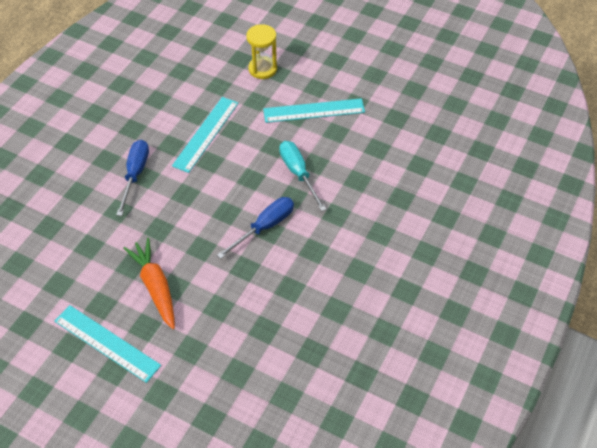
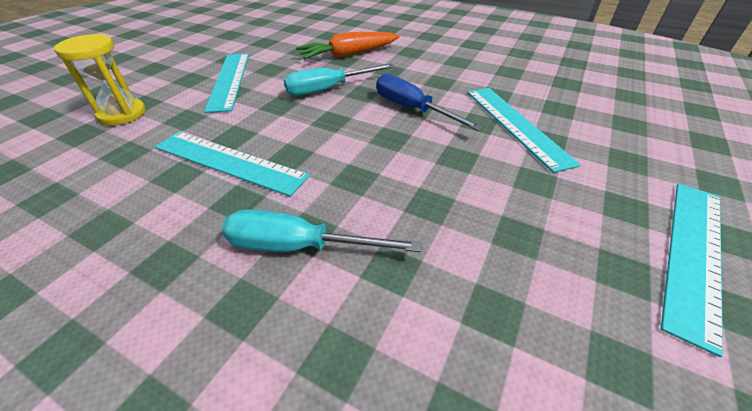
camera: 90 degrees left, 10 degrees down
(135, 174) = (299, 246): blue screwdriver -> turquoise screwdriver
(155, 286) = (546, 200): orange carrot -> orange carrot (348, 55)
(239, 291) = (515, 125): none -> turquoise ruler

